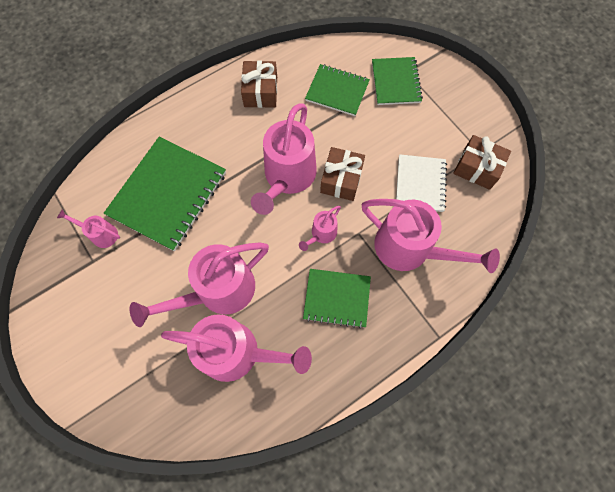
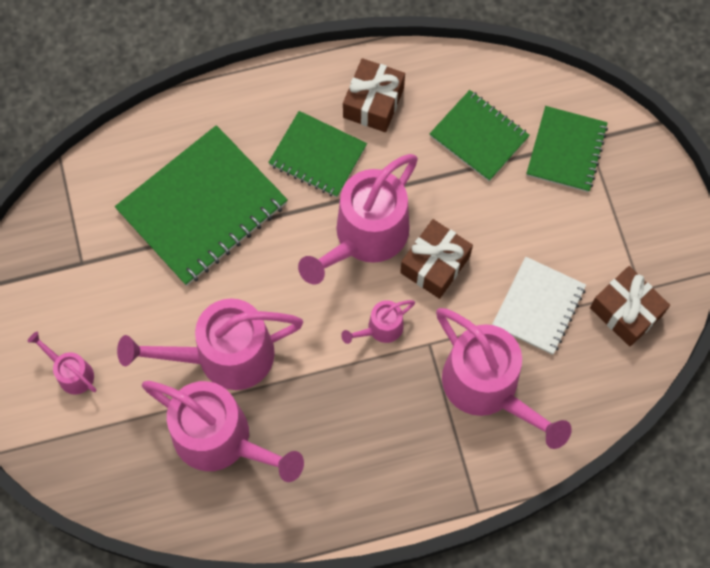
camera: 20 degrees right, 0 degrees up
(101, 234) = (102, 231): pink watering can -> pink watering can (71, 373)
(337, 298) = (368, 417): green notebook -> green notebook (317, 155)

